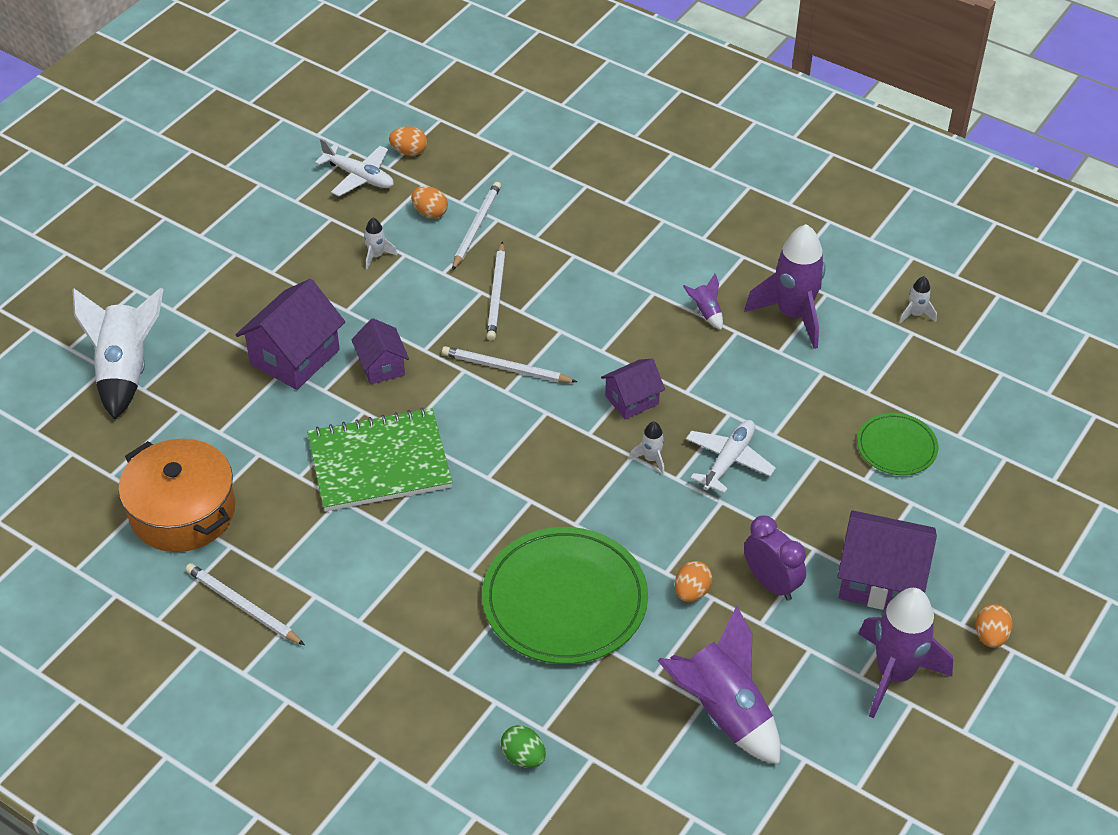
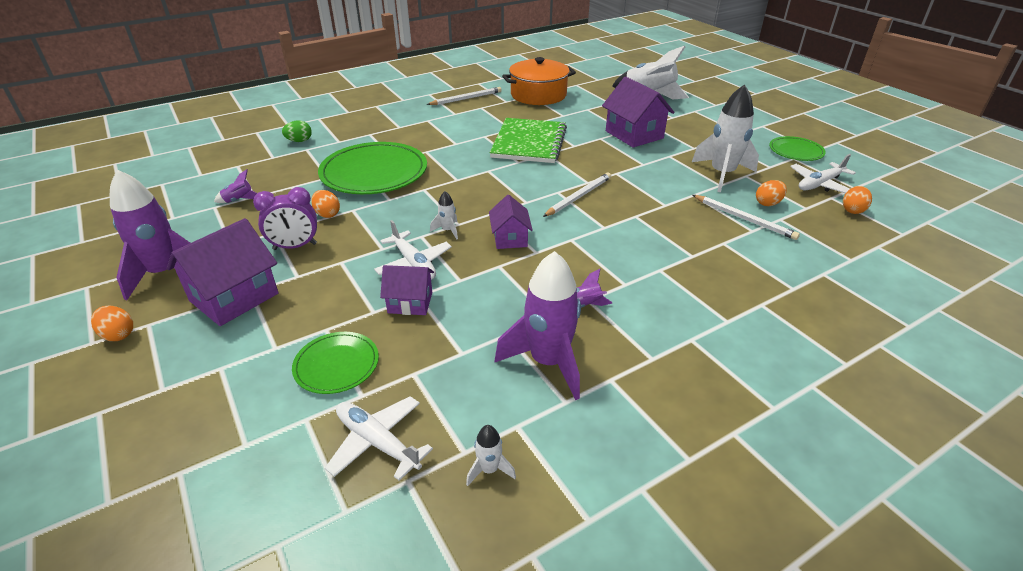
camera: 115 degrees right, 10 degrees down
(273, 199) = (796, 151): none -> green plate
(376, 256) = (722, 174): white rocket -> white rocket, size x2.30
(381, 366) = (609, 157): purple house -> purple house (410, 302)
(496, 294) = (659, 210): white pencil -> none
(723, 712) = (239, 200): purple rocket -> purple rocket, size x0.44
(943, 382) = (377, 442): none -> white plane

